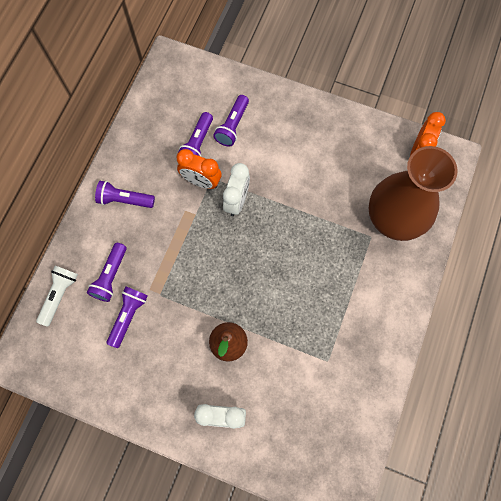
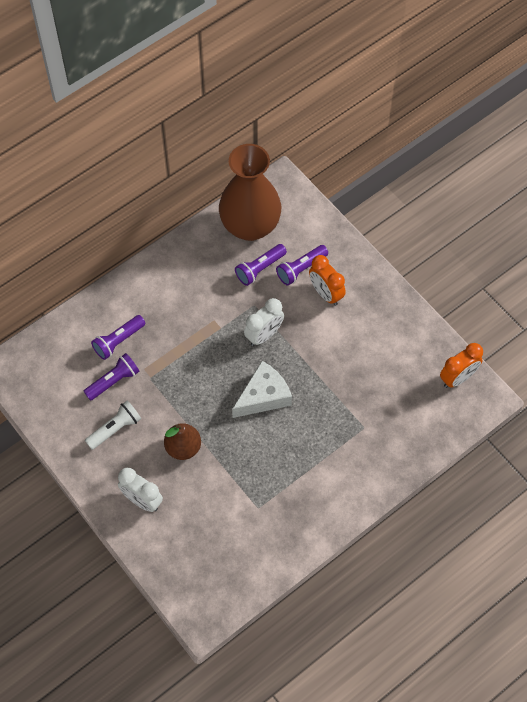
camera: 30 degrees right, 10 degrees down
(60, 295) = (68, 334): white flashlight -> white flashlight (115, 429)
(124, 200) = (167, 284): purple flashlight -> none
(201, 181) = (243, 302): orange clock -> orange clock (326, 293)
(270, 256) = (263, 396): none -> white cheese
(393, 219) = (395, 423): brown vase -> brown vase (250, 226)

